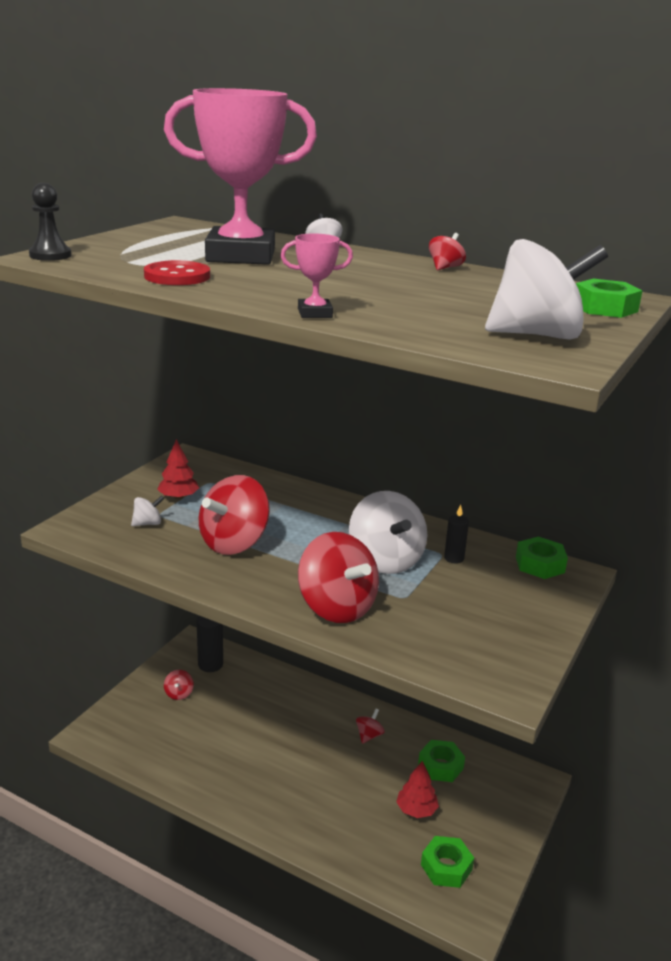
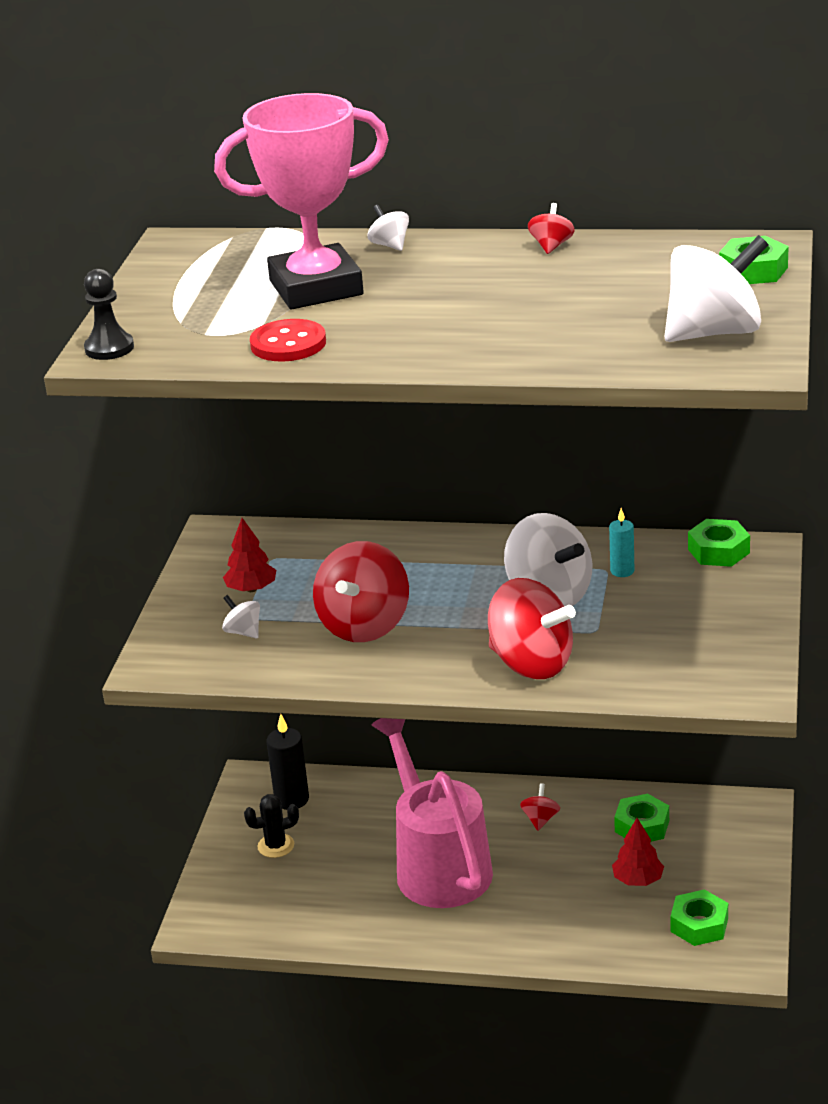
camera: 15 degrees left, 5 degrees up
(147, 523) = (243, 632): white spinning top -> white spinning top turned 90 degrees counterclockwise
(179, 694) = (276, 846): red spinning top -> black cactus
(277, 746) = (438, 865): none -> pink watering can
(315, 313) = (484, 361): pink trophy -> none
(454, 558) = (622, 571): black candle -> turquoise candle

